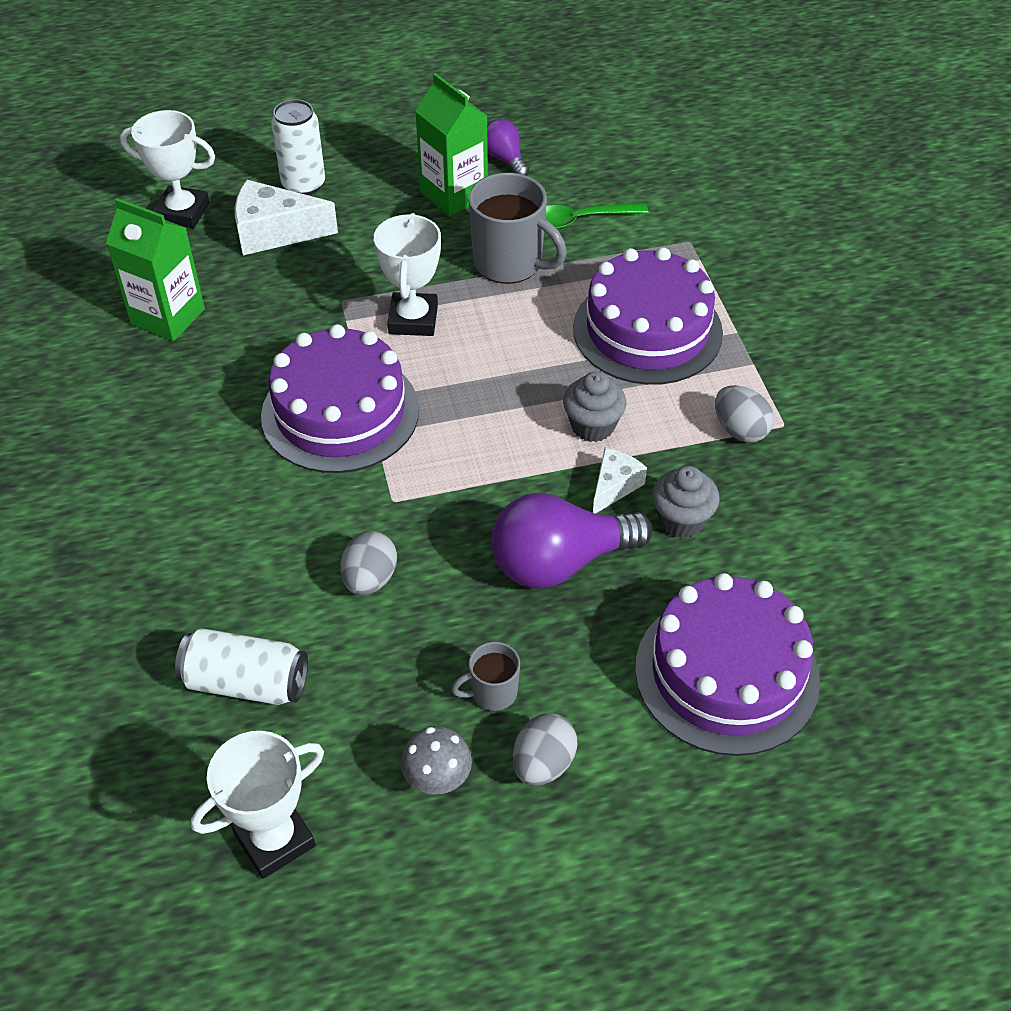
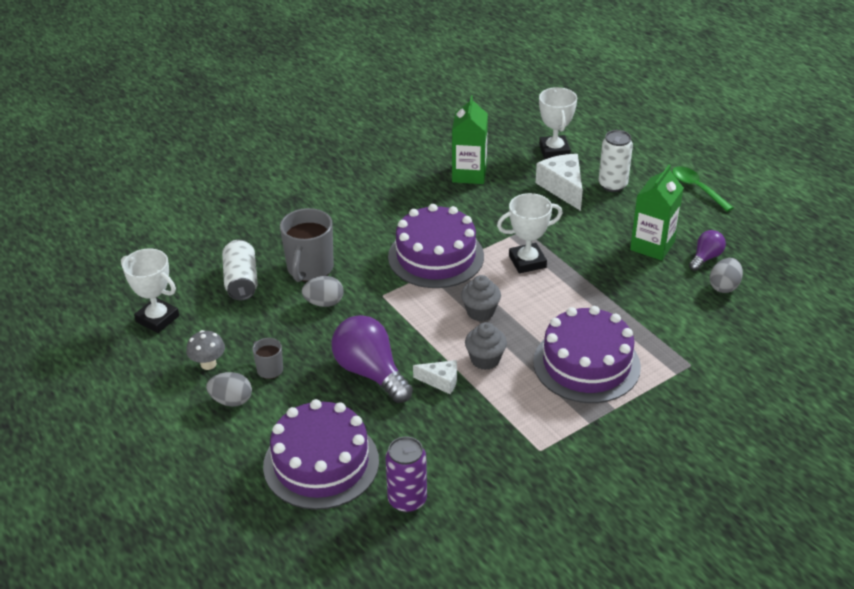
camera: 70 degrees right, 10 degrees down
(510, 263) = (605, 287): grey mug -> grey mug (309, 269)
(579, 220) = (671, 306): green spoon -> green spoon (697, 188)
(681, 520) = (429, 417): grey cupcake -> grey cupcake (480, 312)
(740, 430) = (522, 429): grey egg -> grey egg (724, 286)
(830, 589) = (407, 500): none -> purple can

